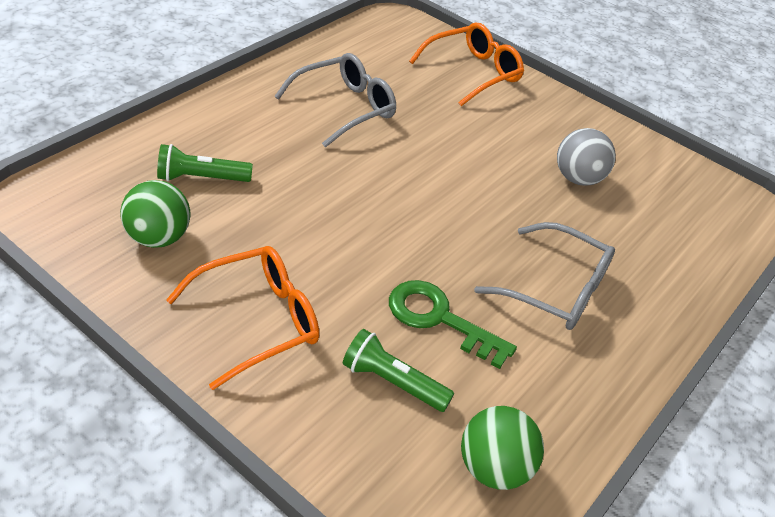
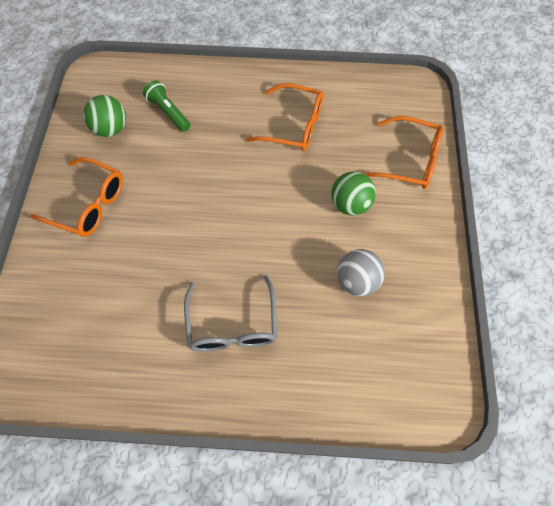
camera: 60 degrees right, 20 degrees up
(344, 108) = (294, 126): grey glasses -> orange glasses
(392, 382) = (92, 286): green flashlight -> none
(440, 319) = (155, 280): green key -> none
(493, 468) = (68, 366): green ball -> green ball (350, 204)

